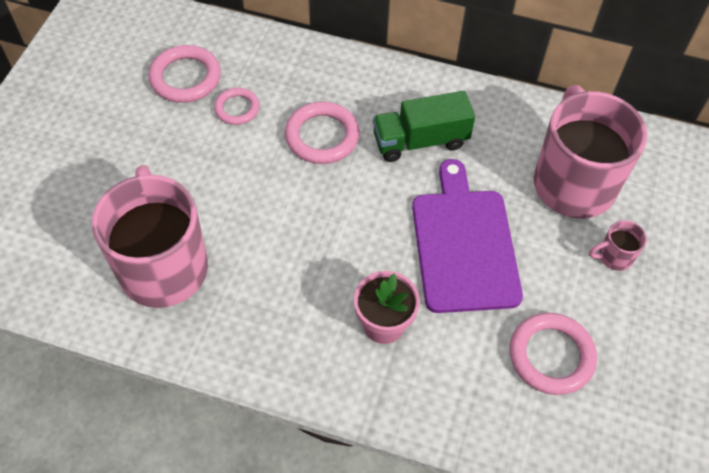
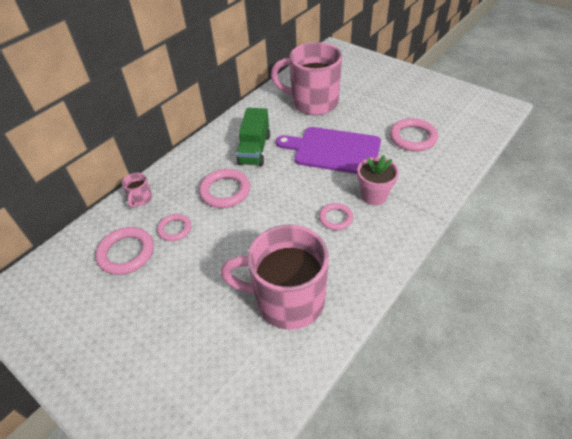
camera: 65 degrees left, 10 degrees down
(319, 284) = (335, 218): none -> pink ring
(614, 256) = (363, 102): pink mug -> pink mug (141, 199)

